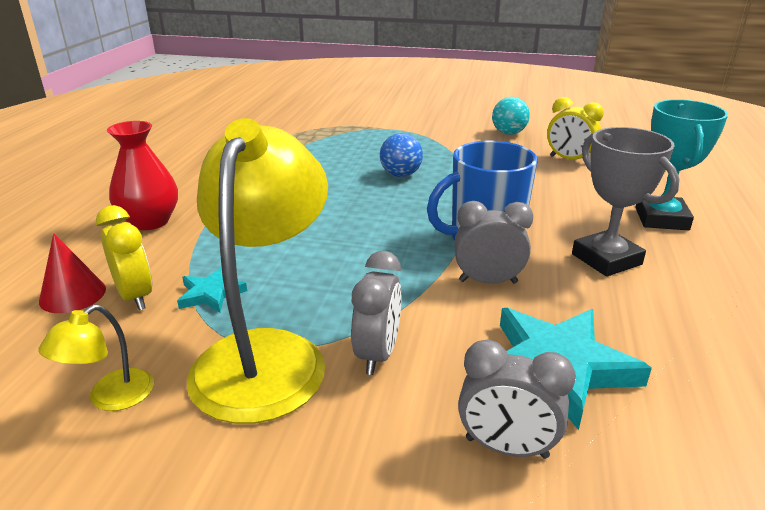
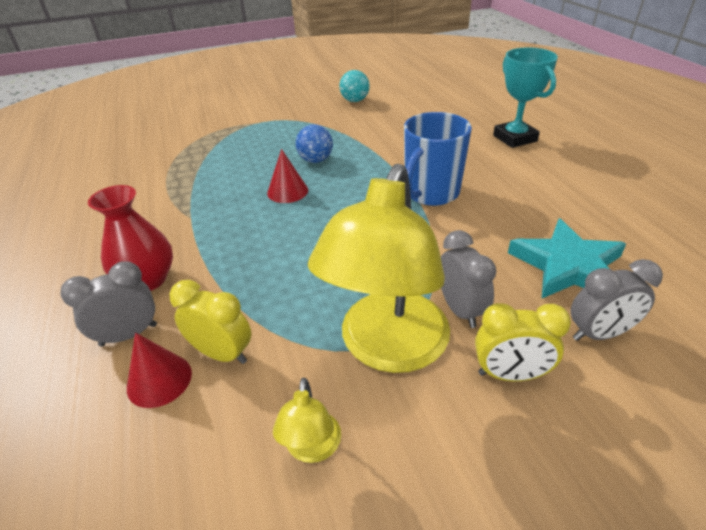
camera: 30 degrees left, 10 degrees up
(211, 294) = (286, 321): turquoise star -> none
(266, 354) = (387, 348): yellow lamp -> yellow lamp turned 135 degrees counterclockwise
(341, 193) = (287, 191): none -> red cone
(488, 281) = (467, 224): grey clock -> grey clock (129, 335)
(569, 160) = (417, 111): yellow clock -> yellow clock (510, 374)
(606, 259) = (515, 179): grey trophy -> none

